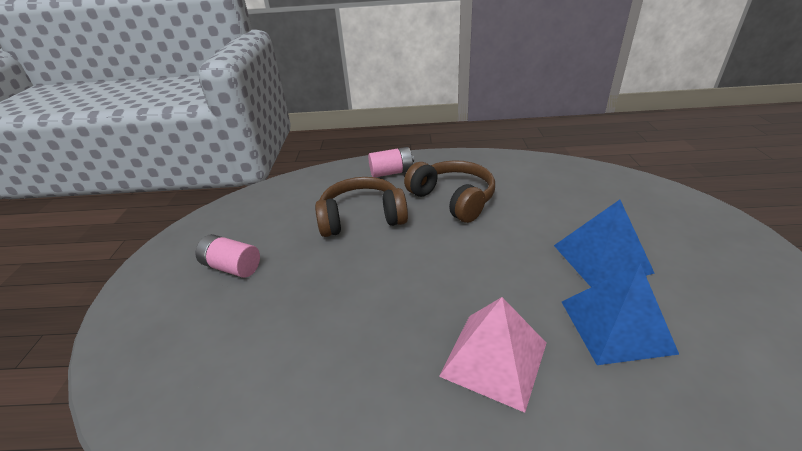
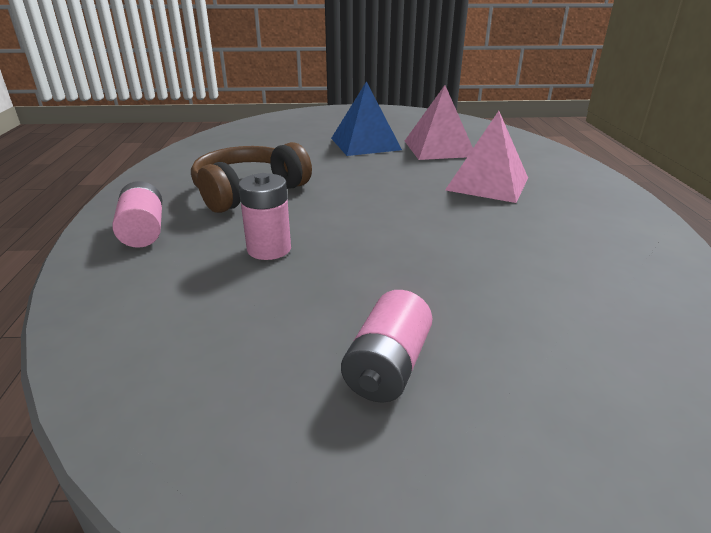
camera: 95 degrees left, 5 degrees down
(362, 218) = (269, 249): brown headphones -> pink battery
(616, 326) = (439, 148): blue pyramid -> pink pyramid

